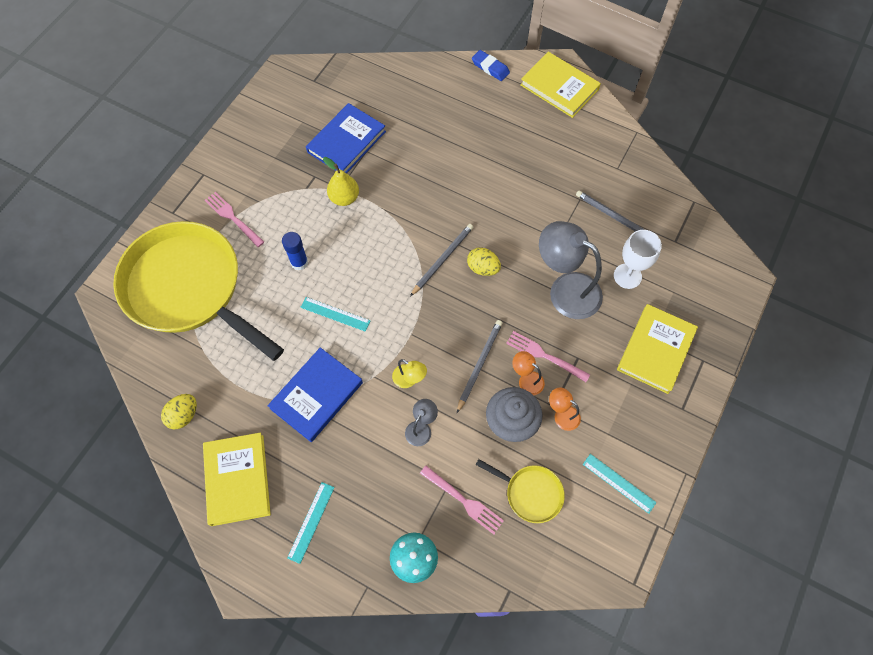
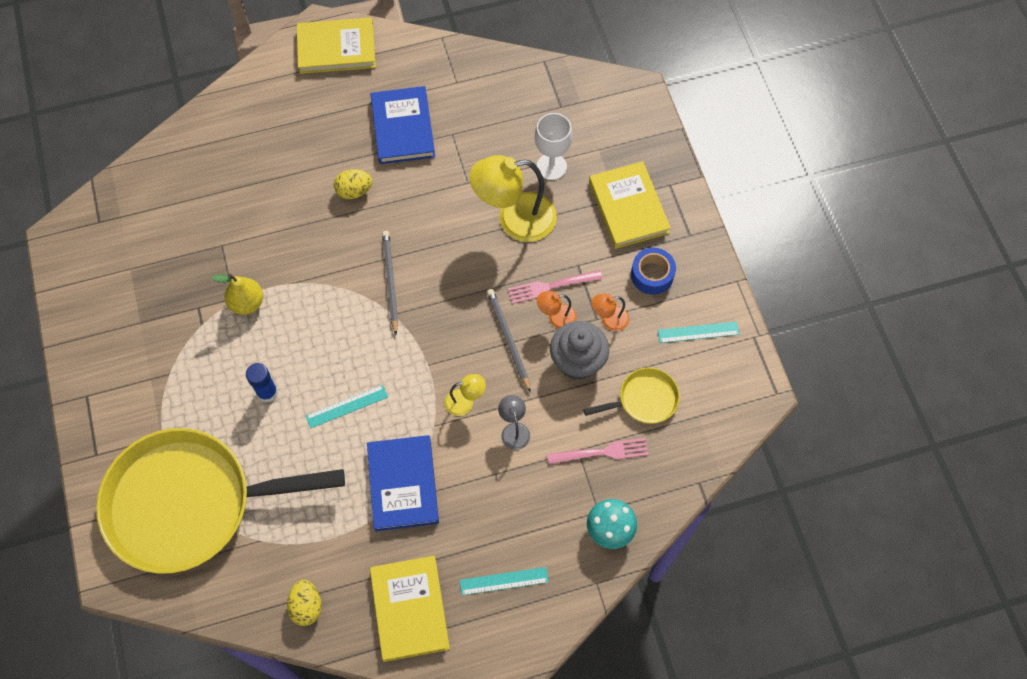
camera: 45 degrees left, 0 degrees up
(233, 218) = (161, 409): pink fork -> none
(237, 479) = (409, 609): yellow book -> yellow book turned 45 degrees clockwise
(311, 522) = (504, 581): turquoise ruler -> turquoise ruler turned 75 degrees counterclockwise
(346, 142) = (194, 252): blue book -> blue book (403, 128)
(483, 268) = (431, 259): yellow egg -> yellow egg (354, 191)
(490, 68) = (256, 78): blue eraser -> none
(565, 289) = (514, 219): grey lamp -> yellow lamp
(615, 218) = (496, 126): grey pencil -> none
(625, 412) = (652, 275): none -> blue tape

